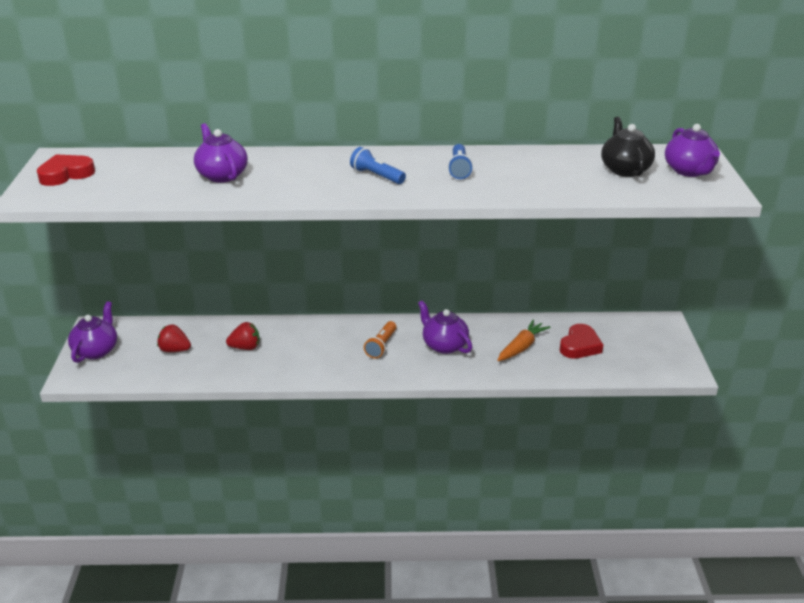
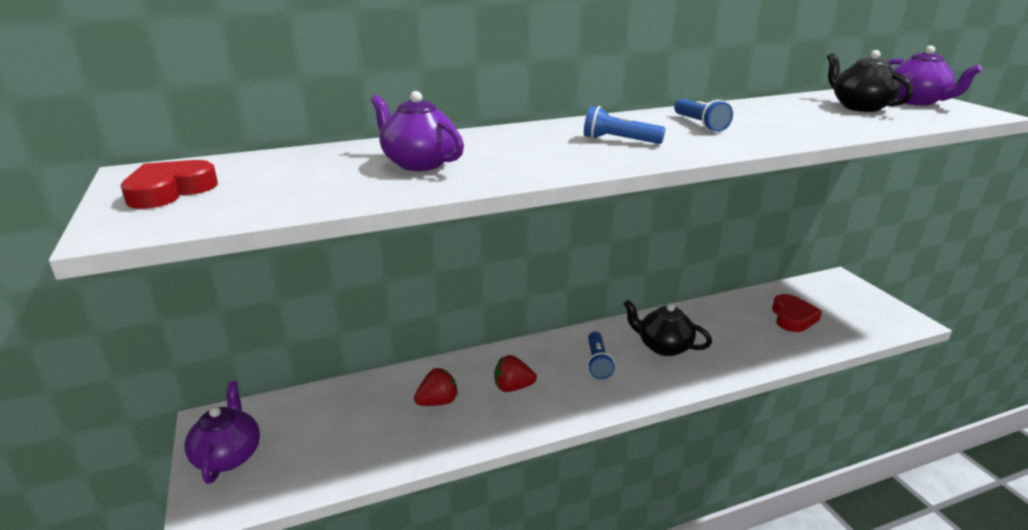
camera: 20 degrees left, 5 degrees down
(174, 350) = (344, 428): red strawberry -> red strawberry (513, 387)
(381, 346) = (597, 362): orange flashlight -> blue flashlight
(444, 345) = (663, 346): purple teapot -> black teapot
(522, 347) = (741, 331): orange carrot -> none

